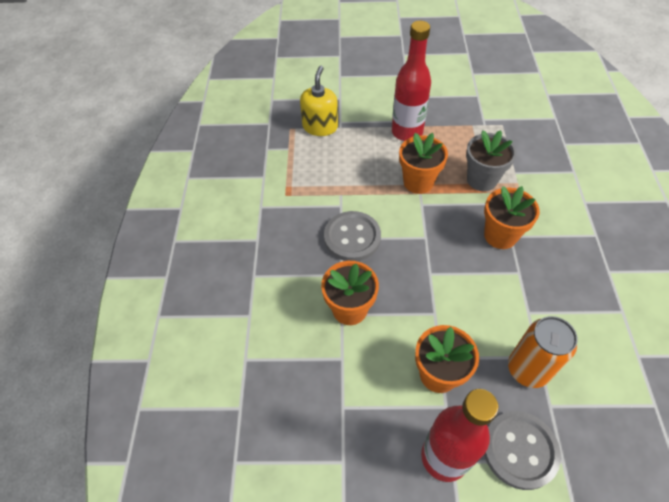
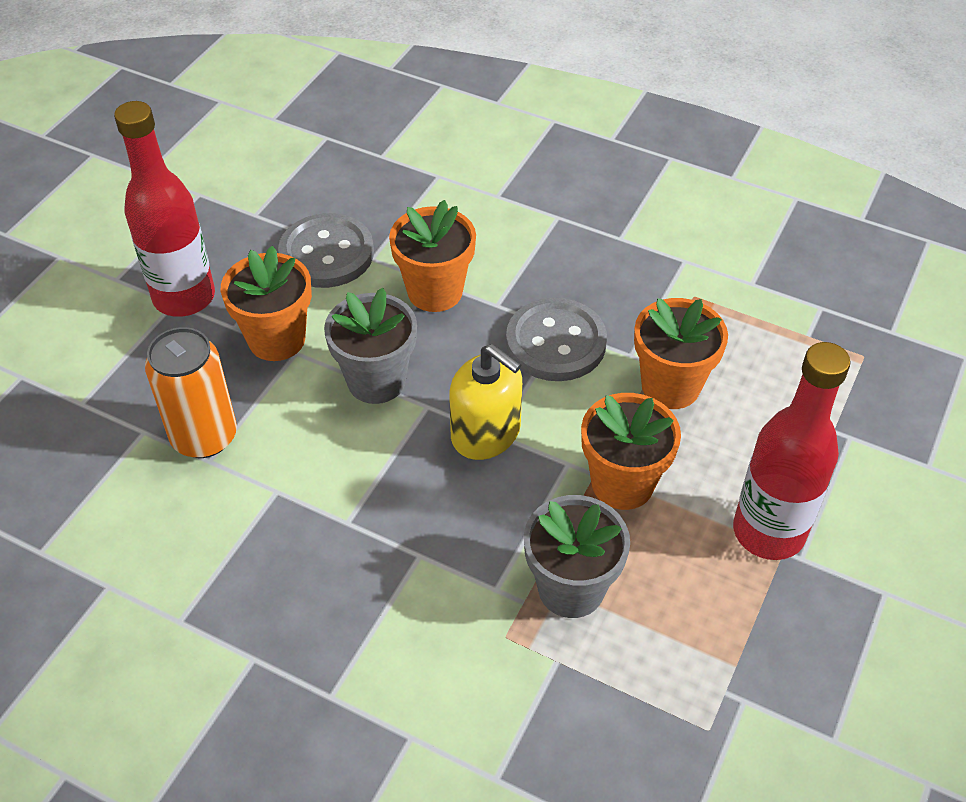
camera: 115 degrees right, 5 degrees down
(320, 127) = (848, 400): yellow soap dispenser -> yellow soap dispenser (486, 433)
(431, 304) = (376, 381): none -> grey flower pot
(500, 235) = (431, 540): orange flower pot -> orange flower pot (670, 386)
(519, 450) = (128, 368): grey button -> grey button (326, 253)

